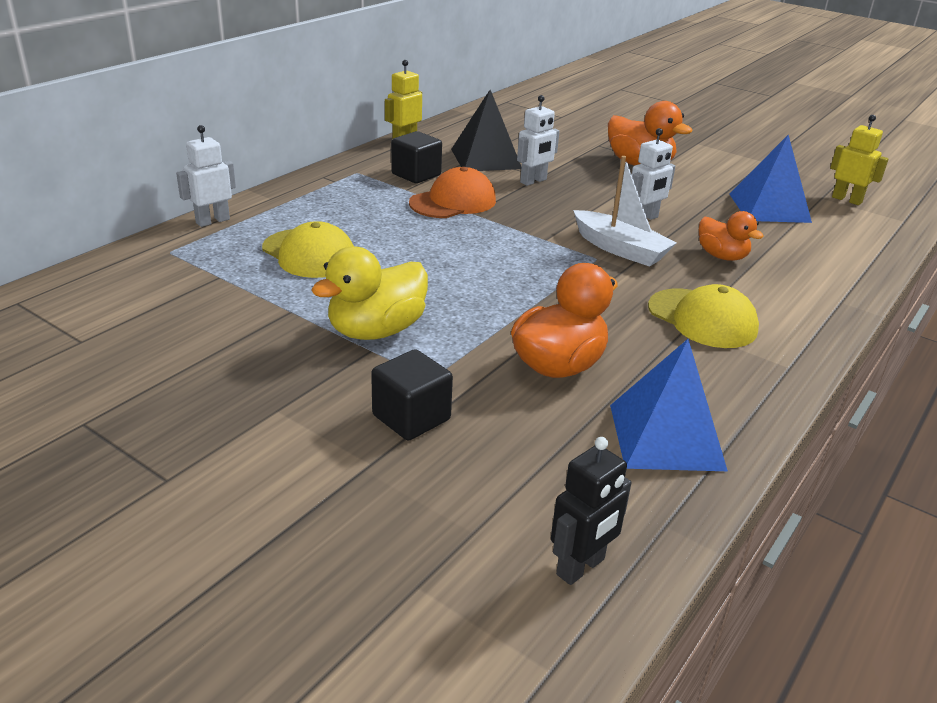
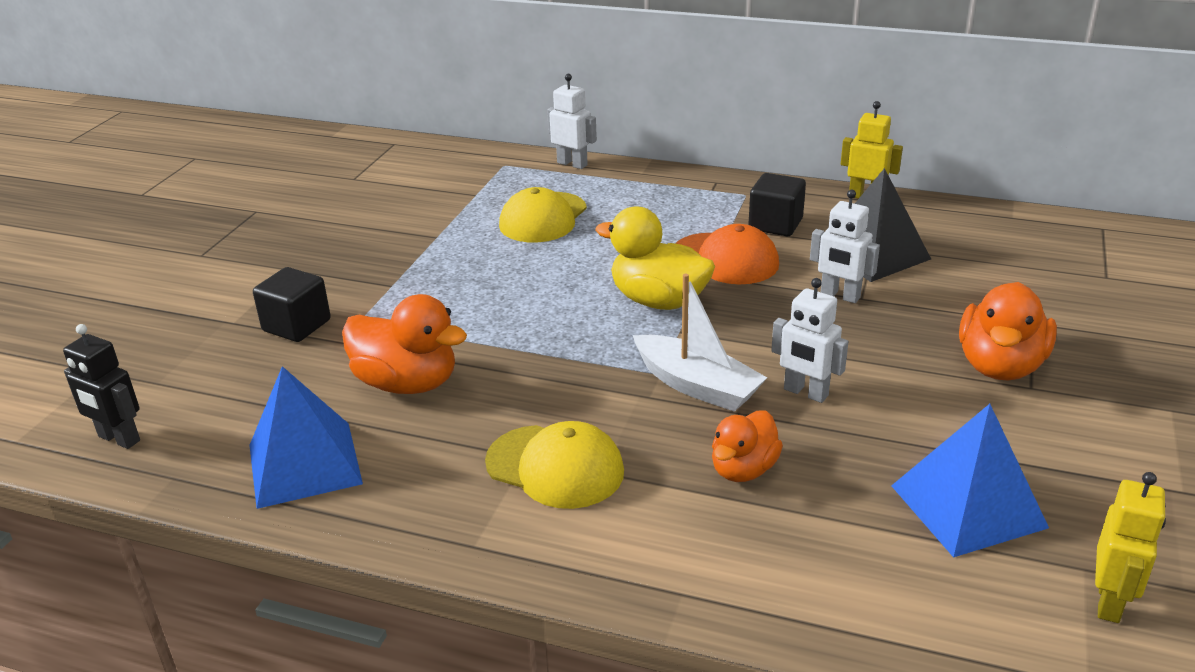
camera: 75 degrees right, 0 degrees up
(376, 331) = (424, 280): yellow duck -> yellow duck (658, 301)
(620, 249) = (697, 385): white boat -> white boat turned 75 degrees counterclockwise
(702, 319) = (555, 467): yellow cap -> yellow cap turned 90 degrees counterclockwise

